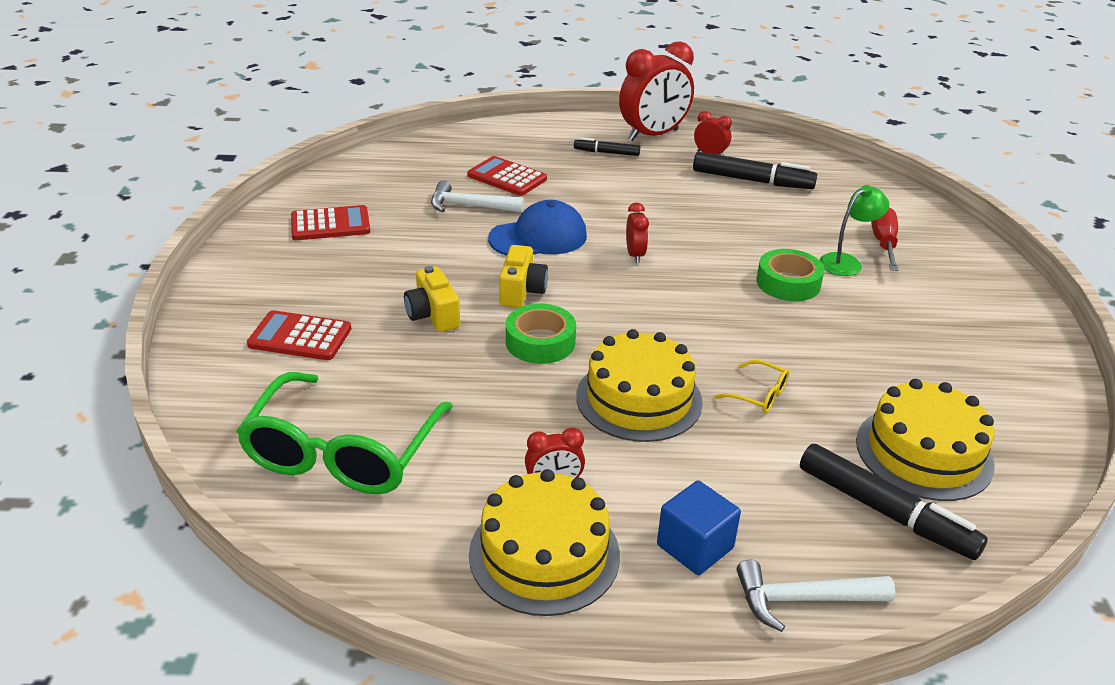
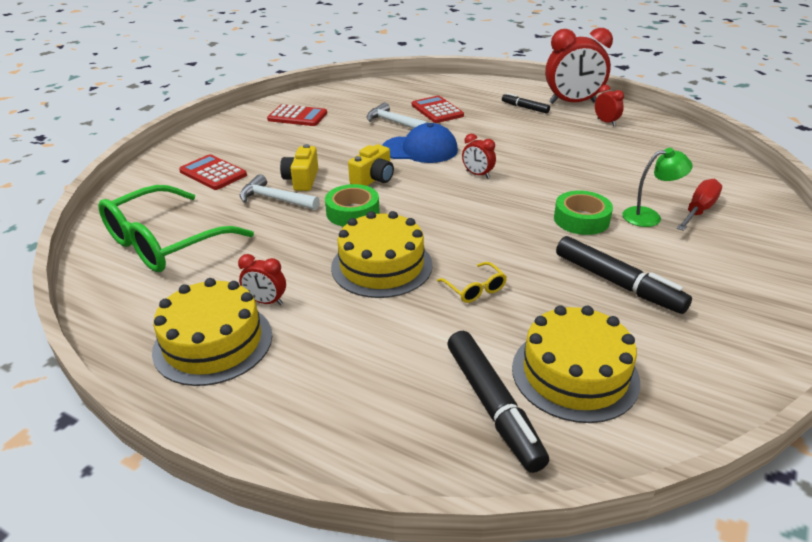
camera: 30 degrees right, 0 degrees up
(635, 255) = (477, 174): red clock -> red clock turned 105 degrees clockwise
(695, 546) = (316, 375): blue cube -> none
(752, 181) = (623, 145): black marker -> black marker (617, 283)
(803, 599) = (357, 443): white hammer -> white hammer (275, 199)

